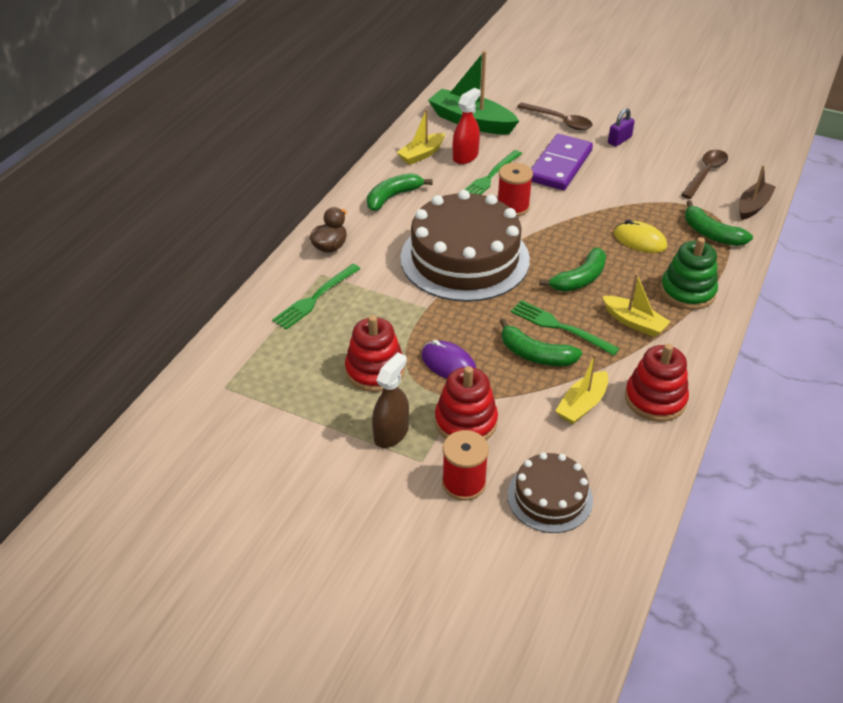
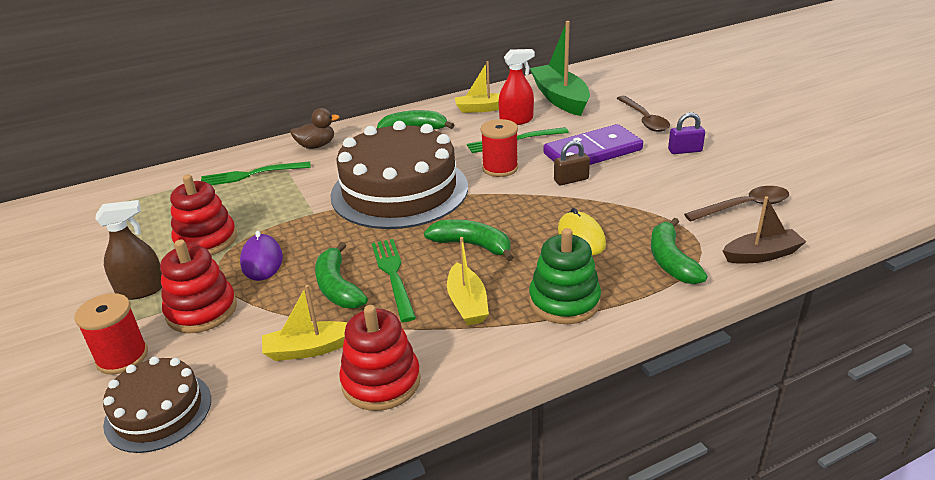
camera: 40 degrees right, 10 degrees down
(576, 196) = (571, 180): none -> brown padlock
(580, 279) = (472, 245): green banana -> green banana turned 150 degrees counterclockwise

